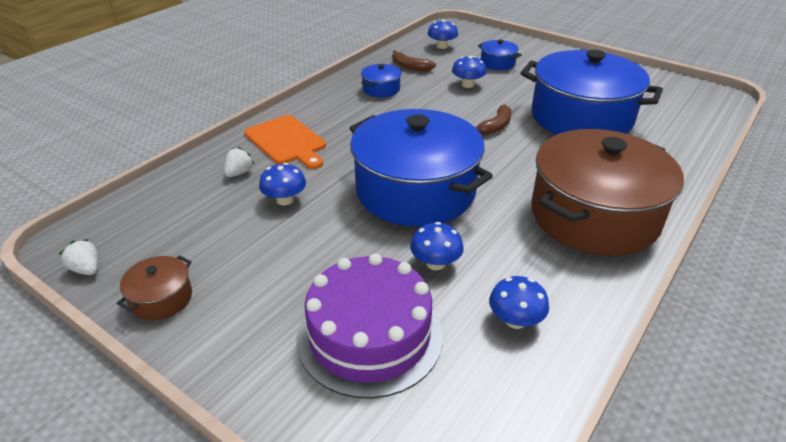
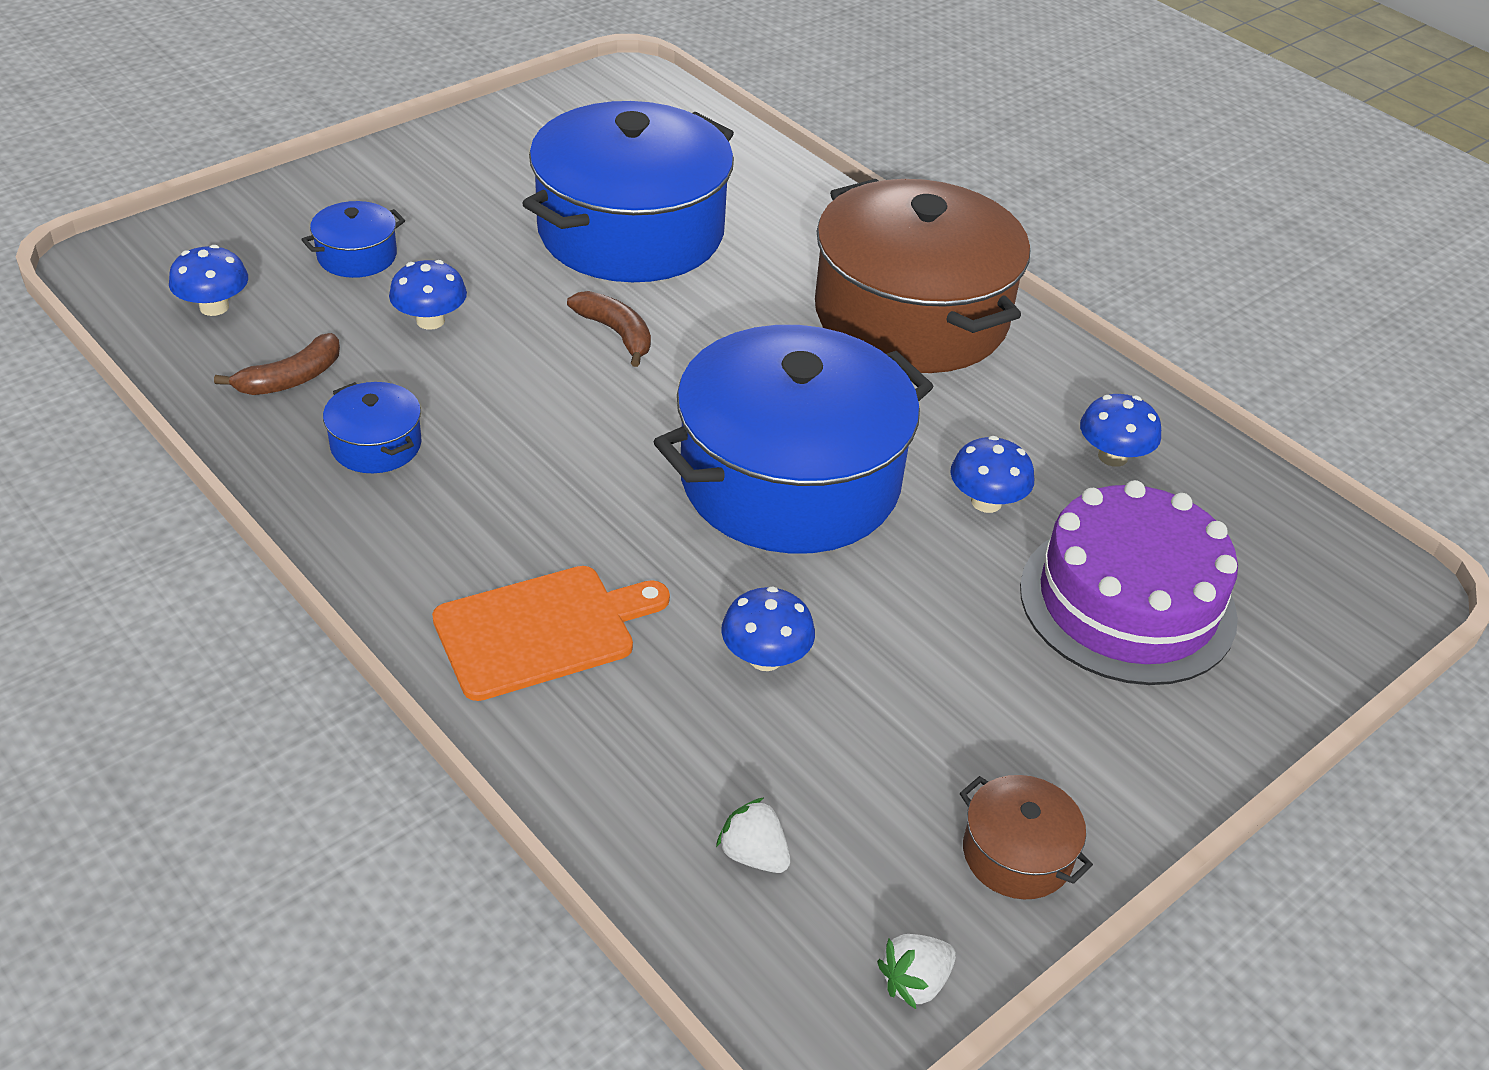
camera: 80 degrees left, 5 degrees up
(239, 173) = (642, 721): white strawberry -> white strawberry (753, 855)

